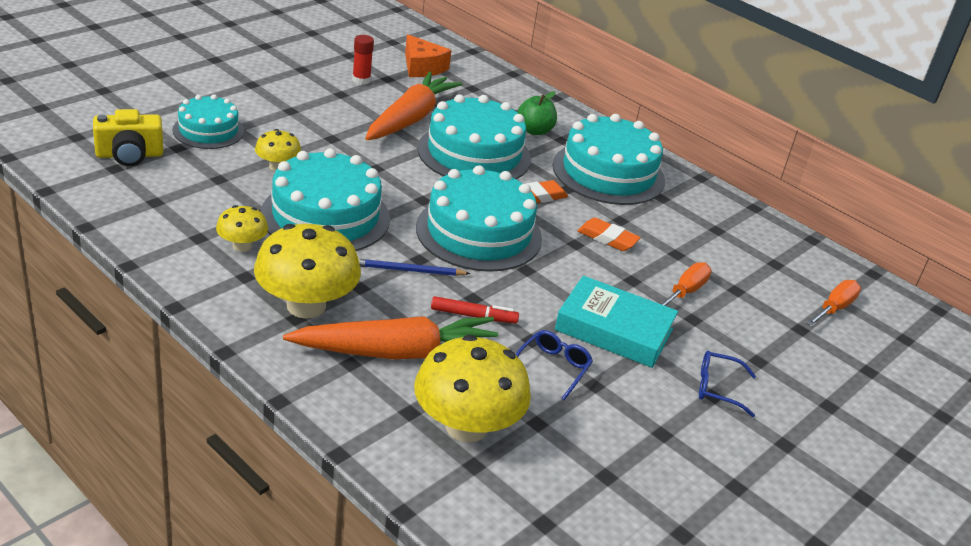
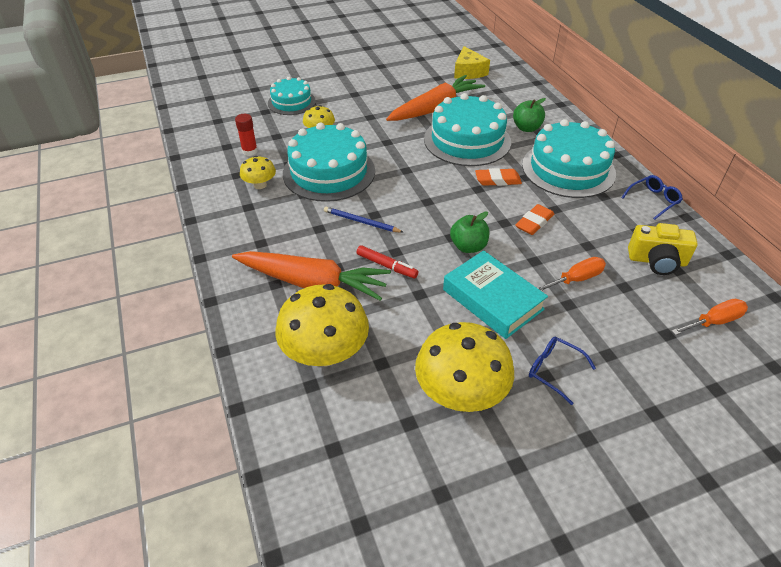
camera: 30 degrees right, 10 degrees up
(129, 155) = (232, 113): yellow camera -> yellow camera (657, 261)
(306, 306) = (273, 235): yellow mushroom -> yellow mushroom (460, 393)
(361, 80) = (417, 77): red glue stick -> red glue stick (250, 151)
(422, 67) = (468, 72): orange cheese -> yellow cheese
(479, 233) = (432, 201): turquoise cake -> none
(552, 277) = (468, 246): none -> green apple
(553, 368) = (422, 320): blue glasses -> blue glasses (653, 200)
(607, 238) = (534, 222): orange eraser -> orange eraser turned 75 degrees clockwise

